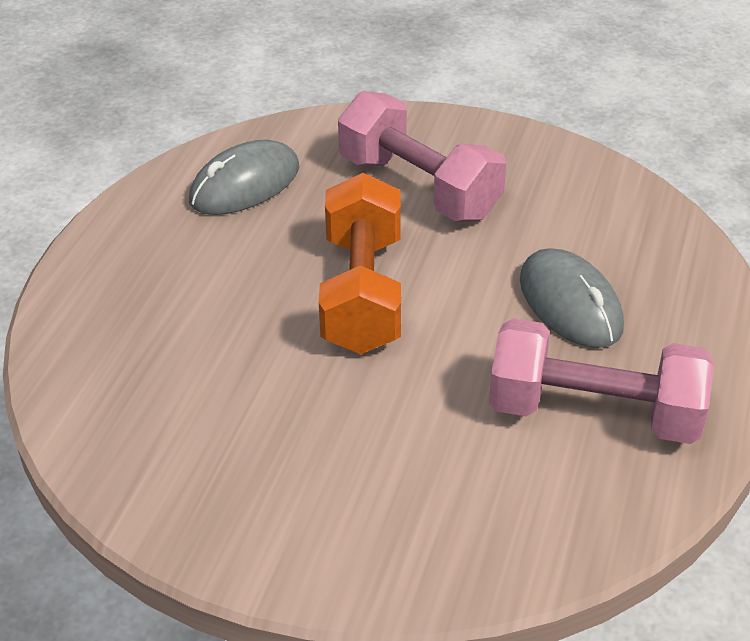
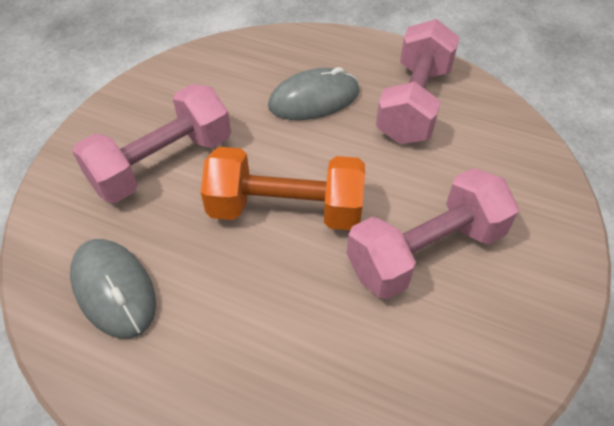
camera: 85 degrees left, 10 degrees up
(310, 422) = (425, 251): none -> pink dumbbell

